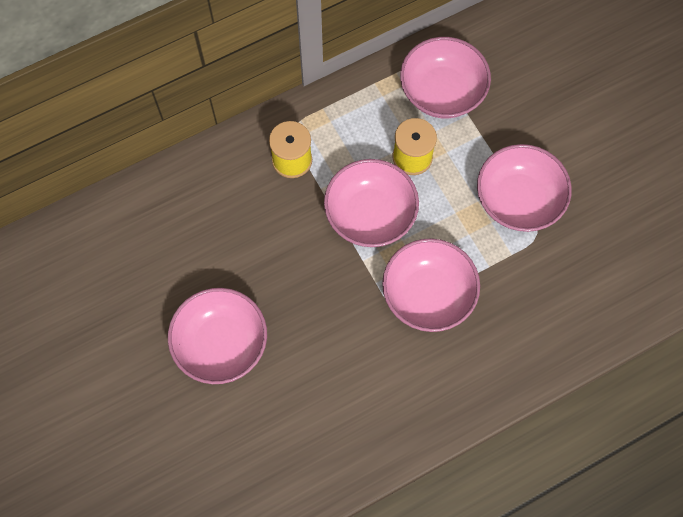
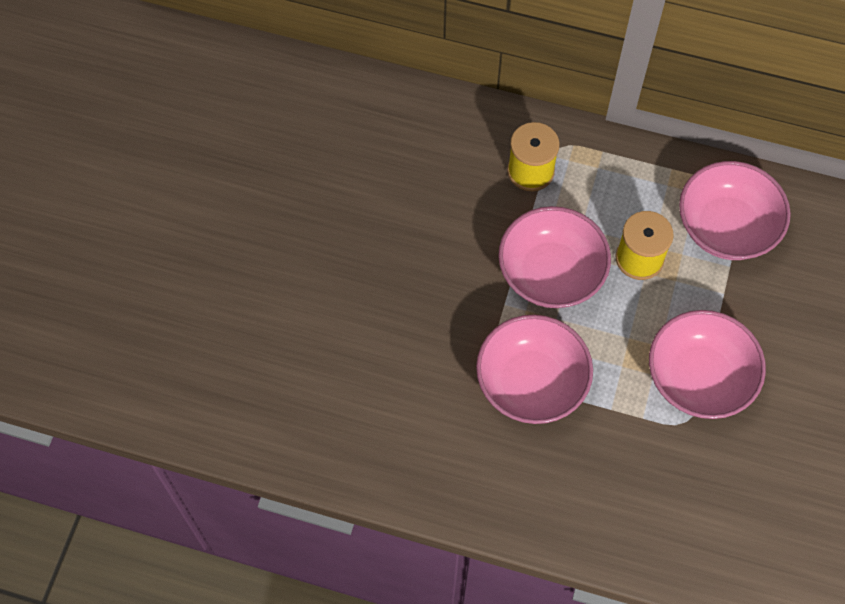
camera: 45 degrees right, 5 degrees down
(221, 343) = (318, 264): pink bowl -> none

